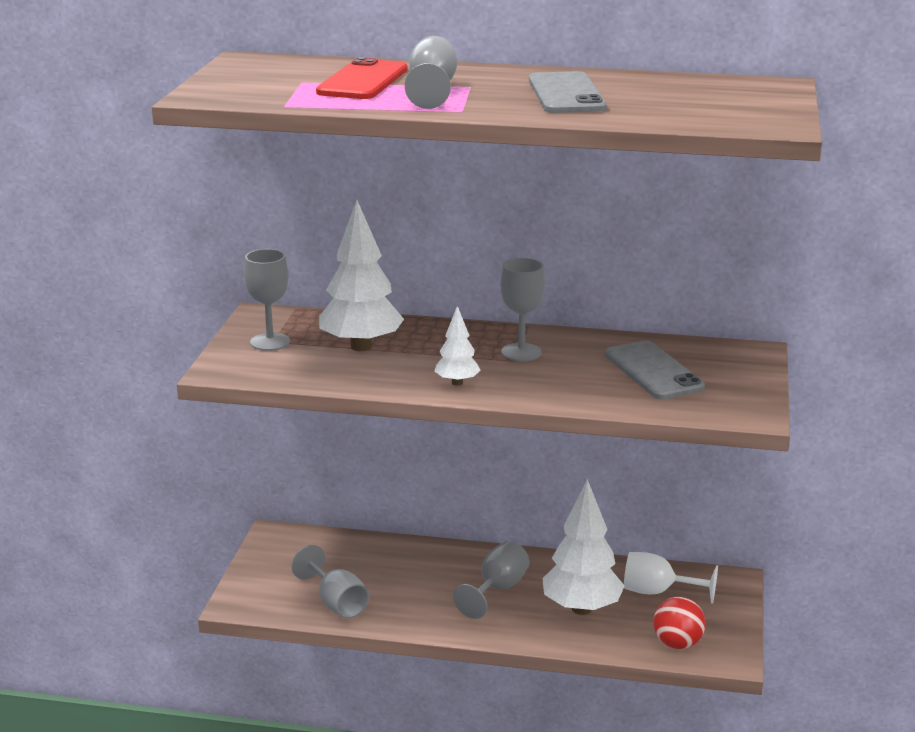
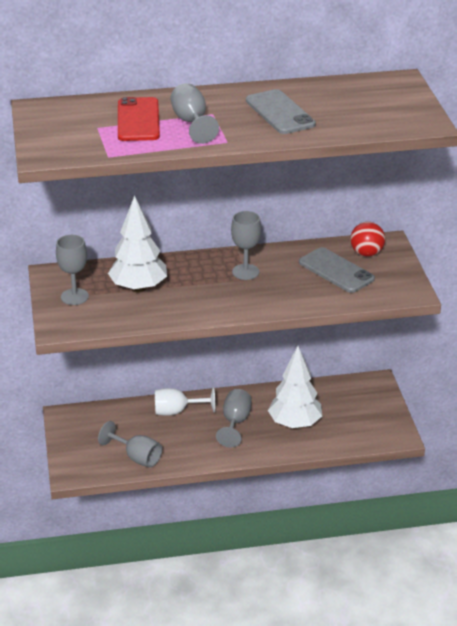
camera: 20 degrees left, 10 degrees up
(457, 382) = (220, 305): white tree -> none
(658, 592) = (336, 401): white goblet -> white goblet (177, 411)
(677, 644) = (364, 435): red ball -> red ball (366, 253)

